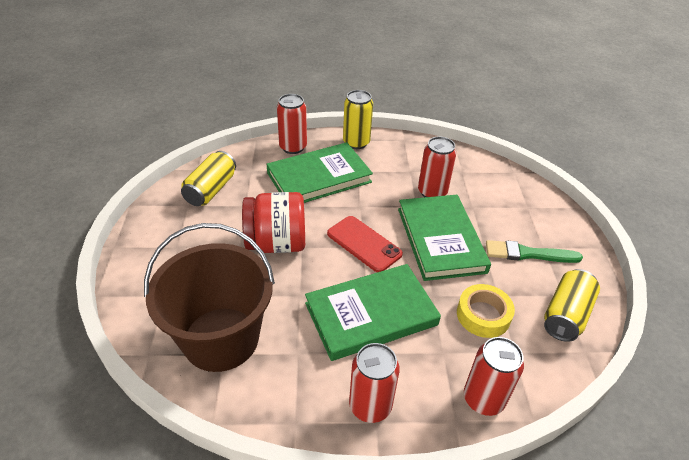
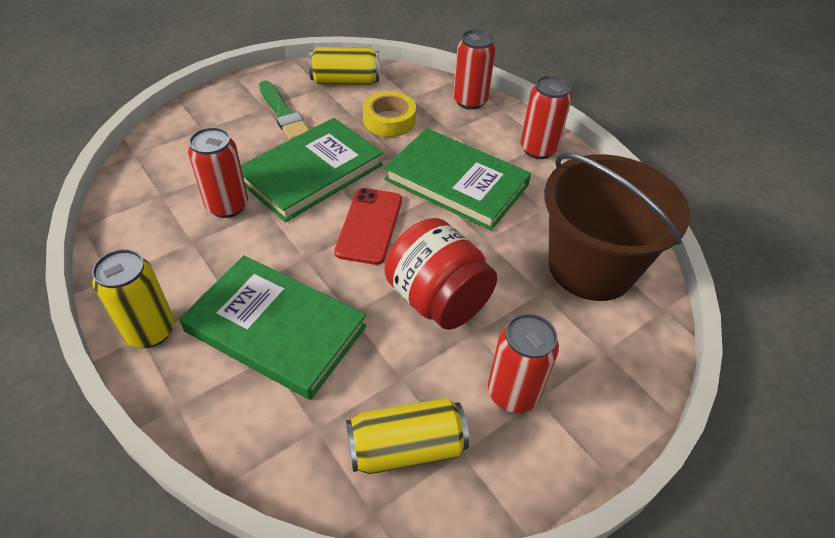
camera: 125 degrees left, 5 degrees up
(293, 147) = (215, 409): red can -> red can (513, 393)

